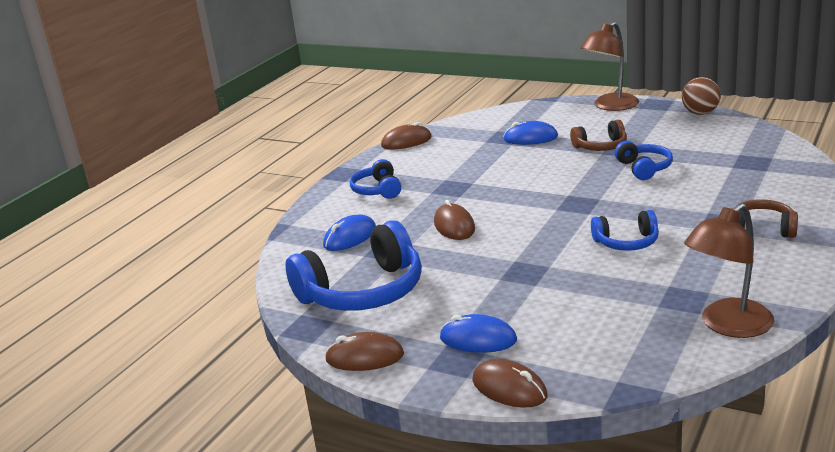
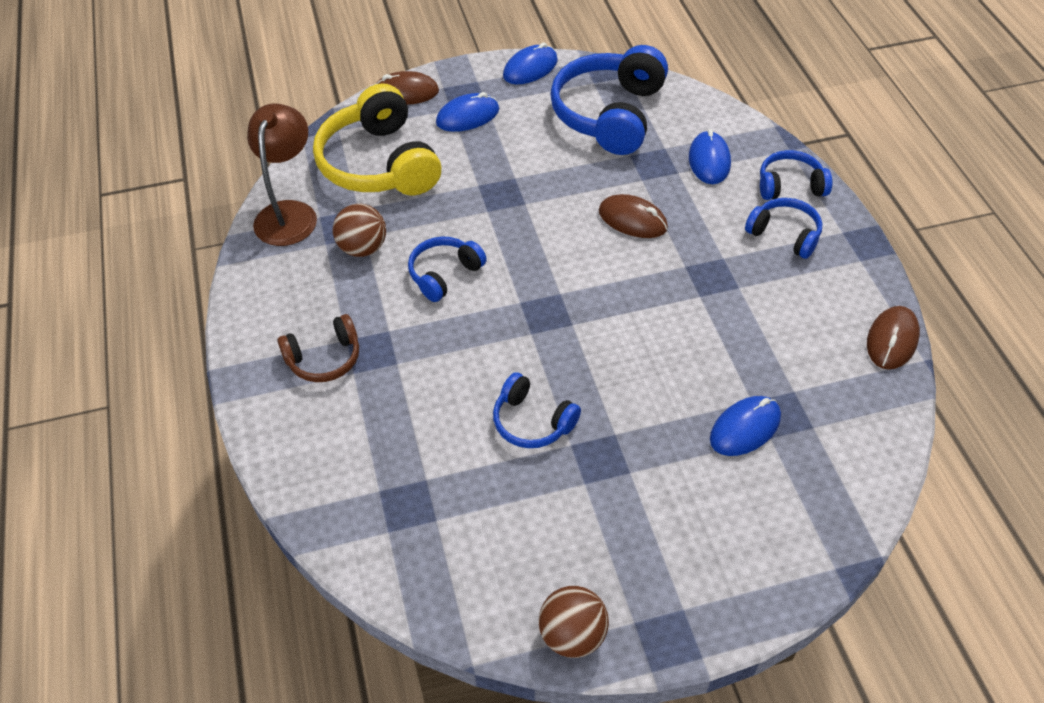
camera: 135 degrees right, 25 degrees up
(329, 208) = (790, 185): none -> blue headphones
(364, 357) = (530, 68): brown mouse -> blue mouse
(601, 146) = (631, 451): brown headphones -> none
(605, 333) = (379, 164): none -> yellow headphones
(610, 106) = (731, 591): brown lamp -> none
(678, 278) = (363, 248): none -> brown ball

